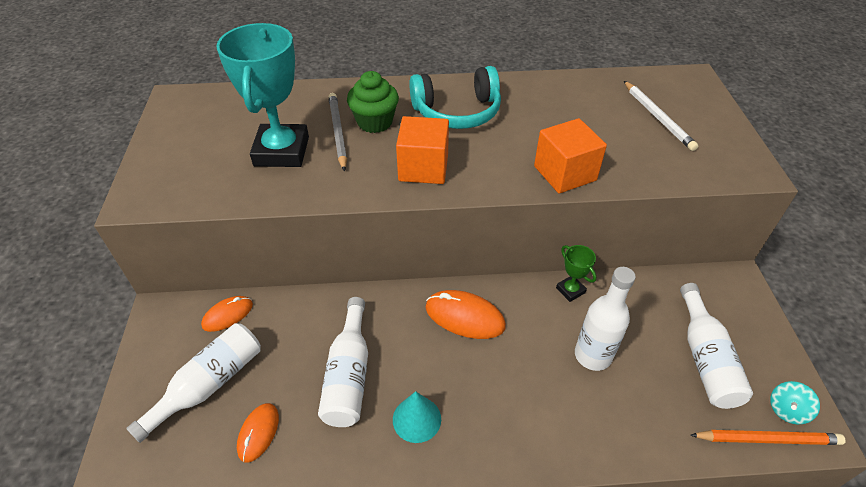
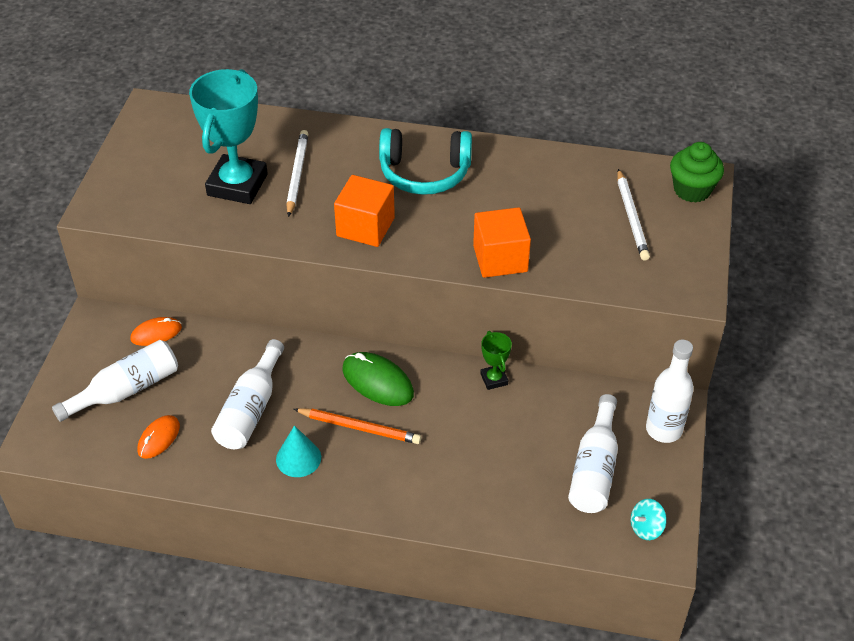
camera: 15 degrees right, 0 degrees up
(338, 132) = (297, 174): grey pencil -> white pencil
(375, 122) = (337, 169): green cupcake -> green cupcake (692, 190)
(464, 317) = (377, 382): orange mouse -> green mouse
(592, 355) = (485, 442): white bottle -> white bottle (664, 429)
(767, 439) = (611, 546): orange pencil -> orange pencil (359, 428)

